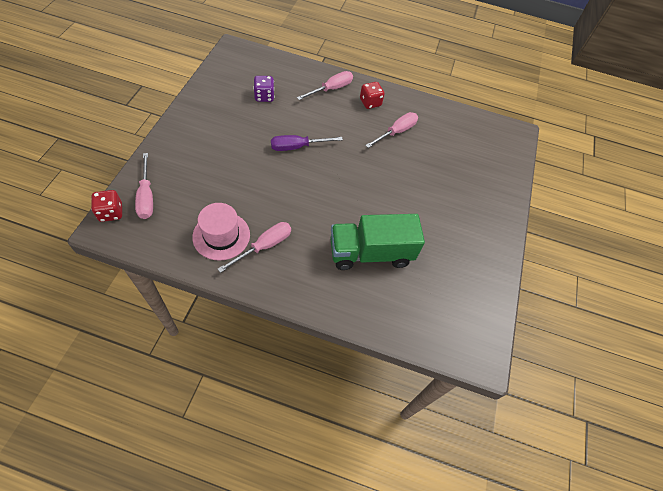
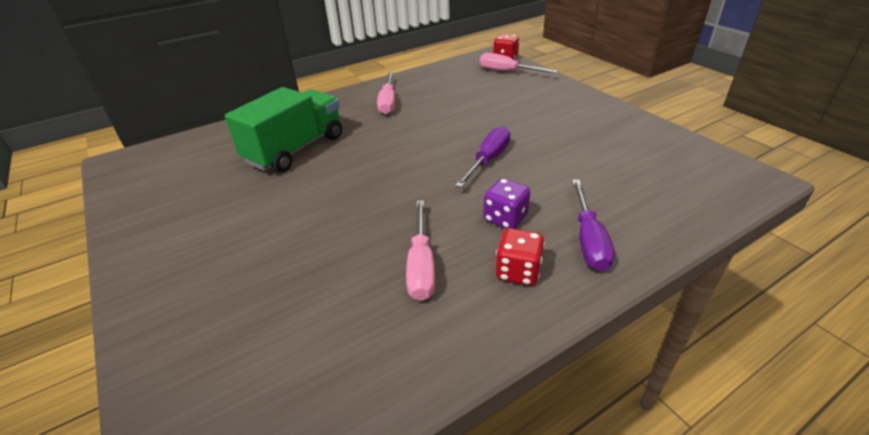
camera: 140 degrees right, 20 degrees down
(221, 236) = (425, 89): pink hat -> none
(264, 96) = (611, 168): purple dice -> purple dice (505, 218)
(331, 89) = (588, 240): pink screwdriver -> purple screwdriver

